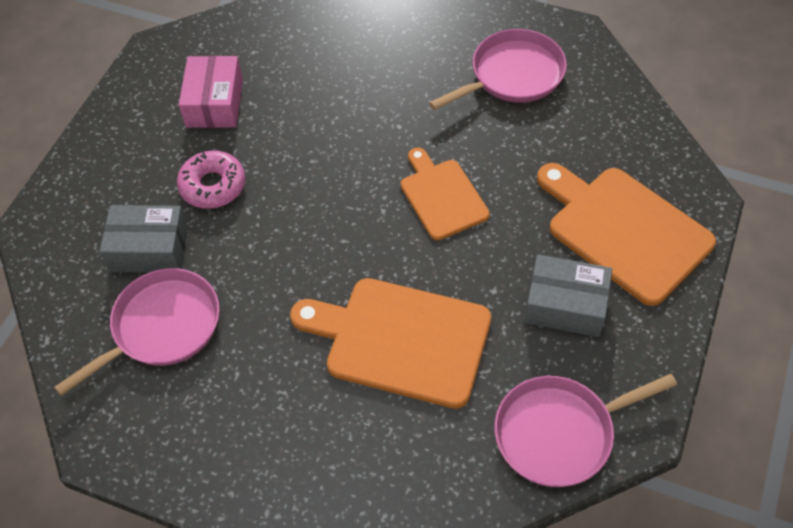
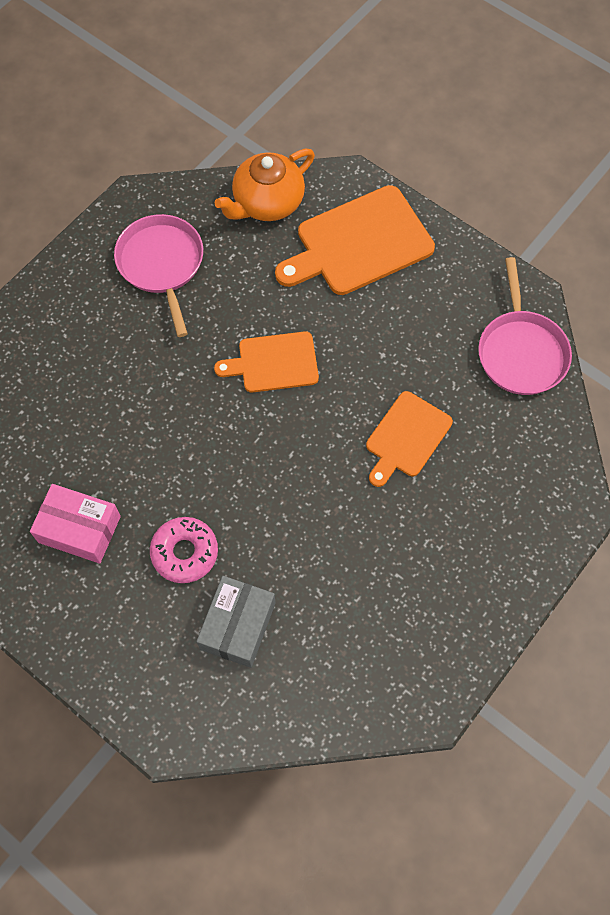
camera: 75 degrees left, 10 degrees up
(162, 327) = (329, 630): pink pan -> none
(400, 340) = (406, 437): orange cutting board -> orange cutting board, size x0.61
(565, 305) = (413, 309): grey box -> none
(631, 136) = (267, 202): none -> orange teapot

